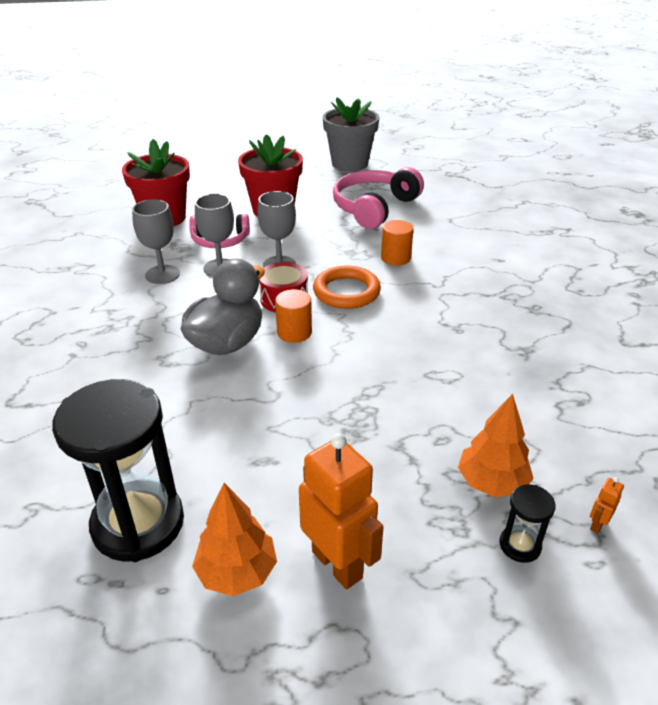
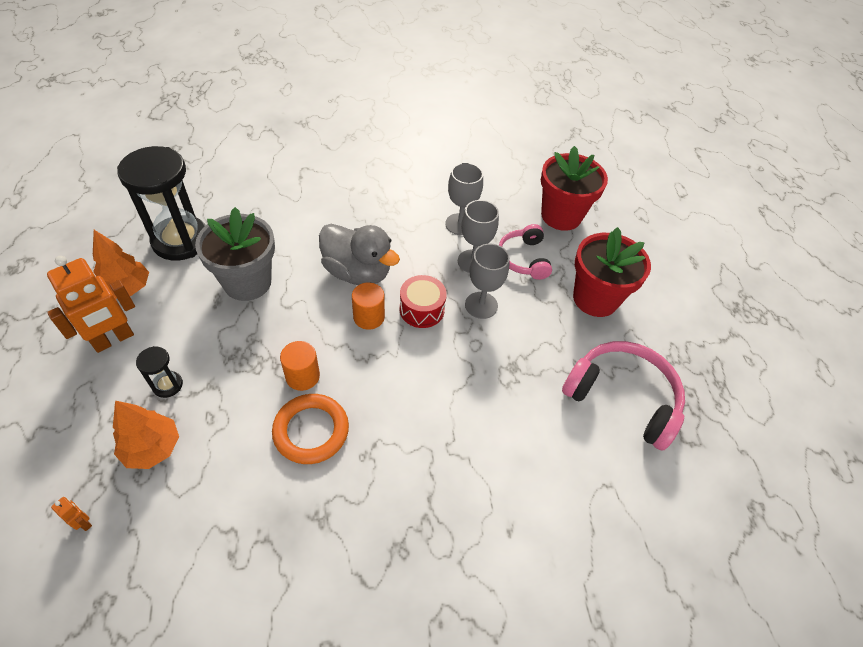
camera: 85 degrees right, 15 degrees up
(346, 292) = (434, 359): orange ring -> orange ring (311, 431)
(350, 163) = (745, 378): grey flower pot -> grey flower pot (247, 282)
(395, 258) = (504, 410): orange cylinder -> orange cylinder (302, 376)
(520, 545) = (86, 456): black hourglass -> black hourglass (167, 385)

